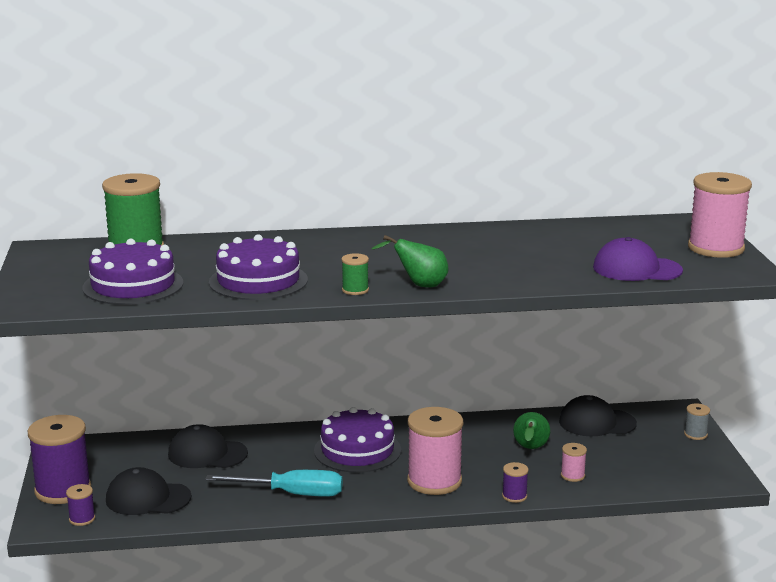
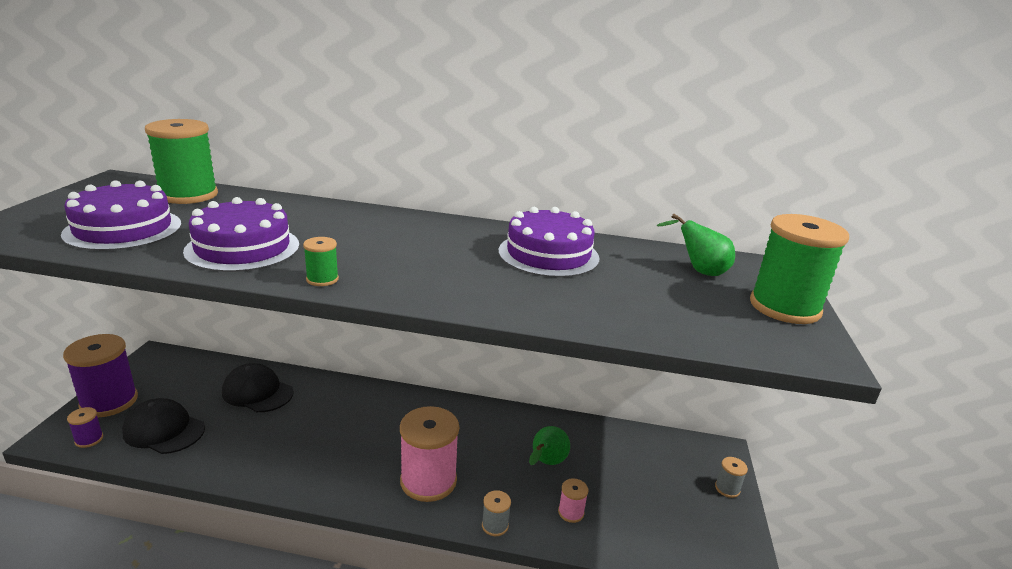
camera: 15 degrees right, 5 degrees up
(292, 494) = (287, 460): turquoise screwdriver -> none
(357, 450) = (385, 421): purple cake -> purple cake (548, 254)
(419, 285) = (397, 287): green pear -> green pear (699, 271)
(514, 496) = (495, 525): purple spool -> grey spool
(597, 422) = (629, 446): black cap -> none
(636, 269) = (669, 318): purple cap -> none
(716, 248) = (784, 307): pink spool -> green spool

